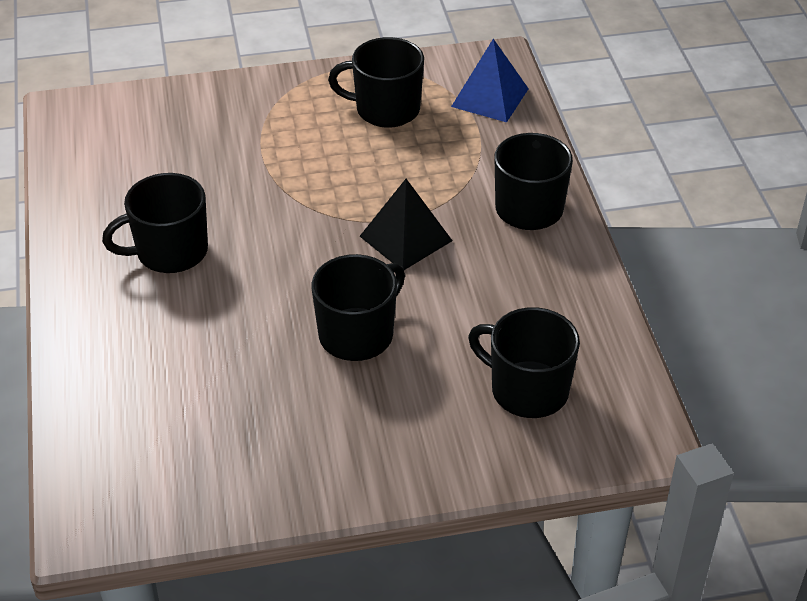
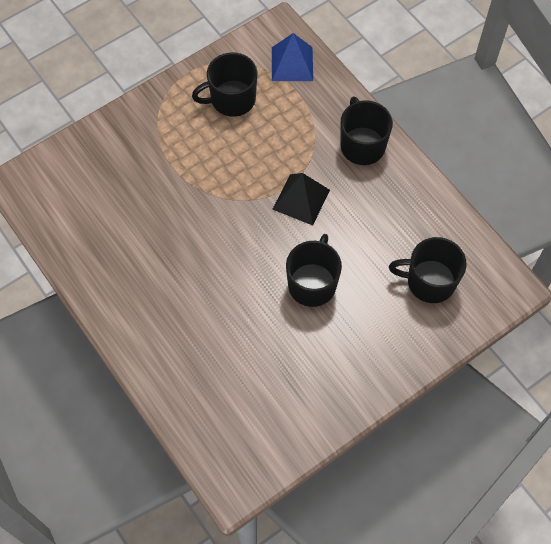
camera: 25 degrees left, 20 degrees up
(170, 252) = (162, 270): black mug -> none

